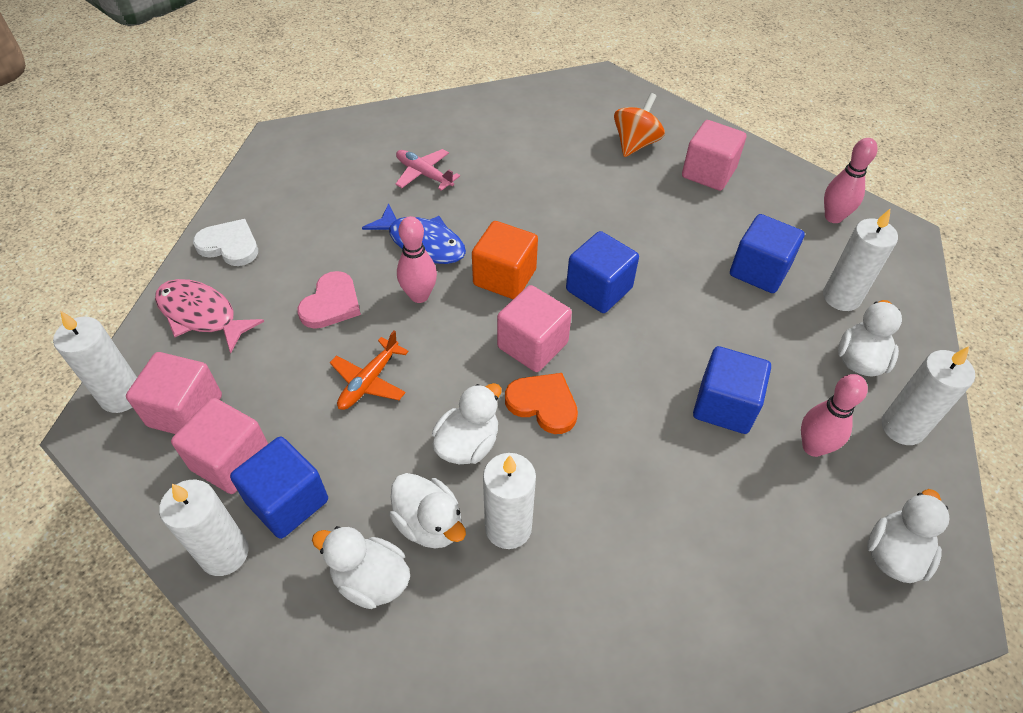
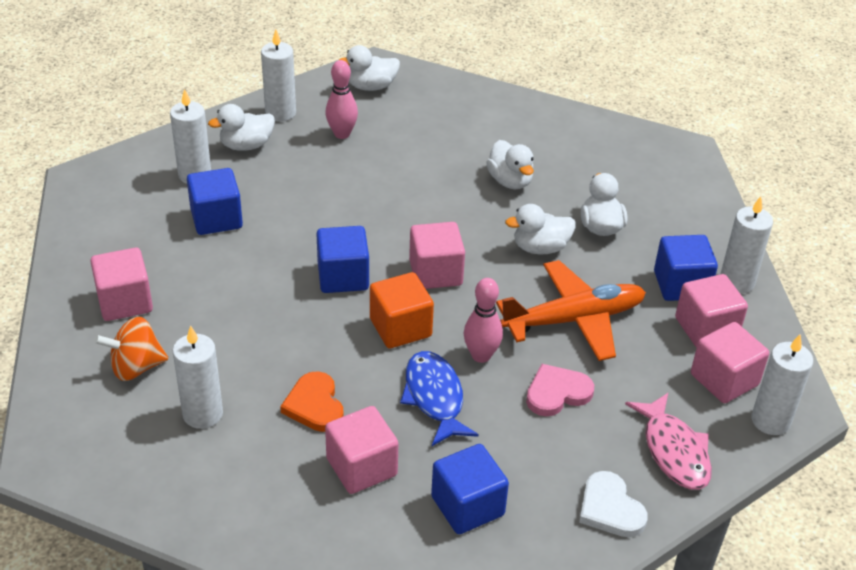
camera: 140 degrees left, 10 degrees down
(369, 381) = (573, 319): orange plane -> orange plane, size x1.85
(370, 580) = (655, 224): white duck -> white duck (510, 181)
(424, 174) = (361, 467): pink plane -> pink cube
(508, 527) = (556, 201): white candle -> white candle (203, 414)
(543, 404) = (469, 239): orange heart -> orange heart (314, 405)
(724, 406) = (360, 175): blue cube -> blue cube (467, 506)
(833, 217) = (102, 214): pink bowling pin -> none

